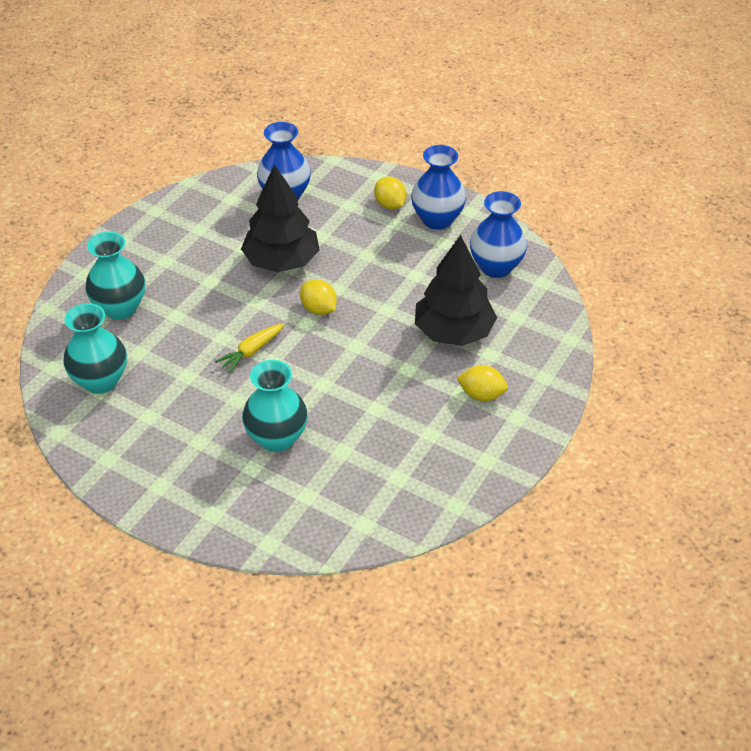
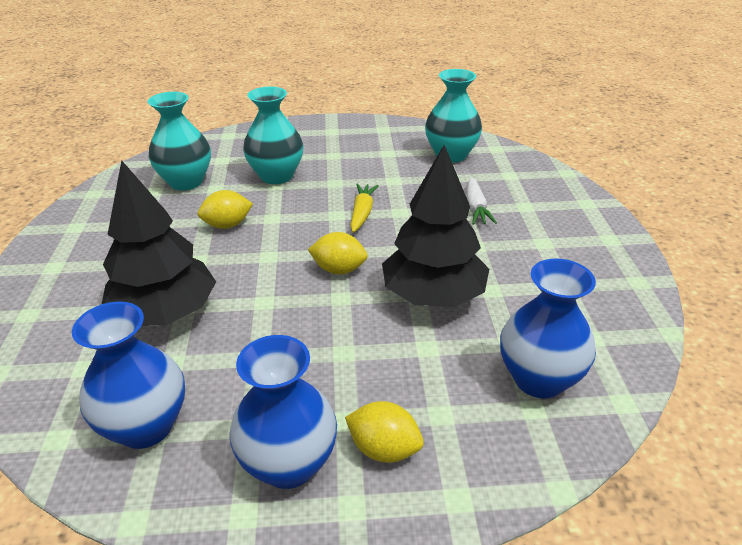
camera: 145 degrees right, 10 degrees down
(120, 308) = (515, 195): turquoise vase -> turquoise vase (186, 182)
(165, 311) = (475, 208): none -> white carrot
(481, 395) = (102, 269): yellow lemon -> yellow lemon (227, 225)

